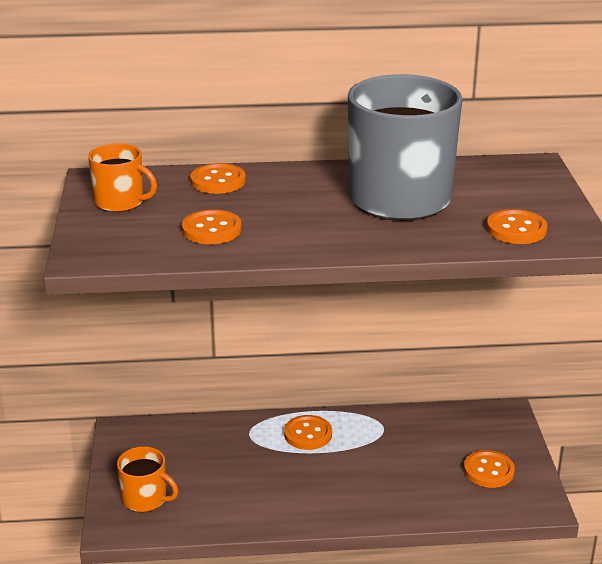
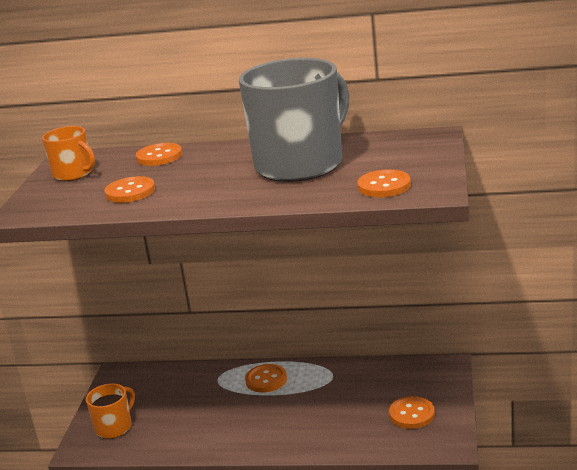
camera: 15 degrees right, 5 degrees down
(145, 499) = (114, 427): orange mug -> orange mug turned 90 degrees counterclockwise

